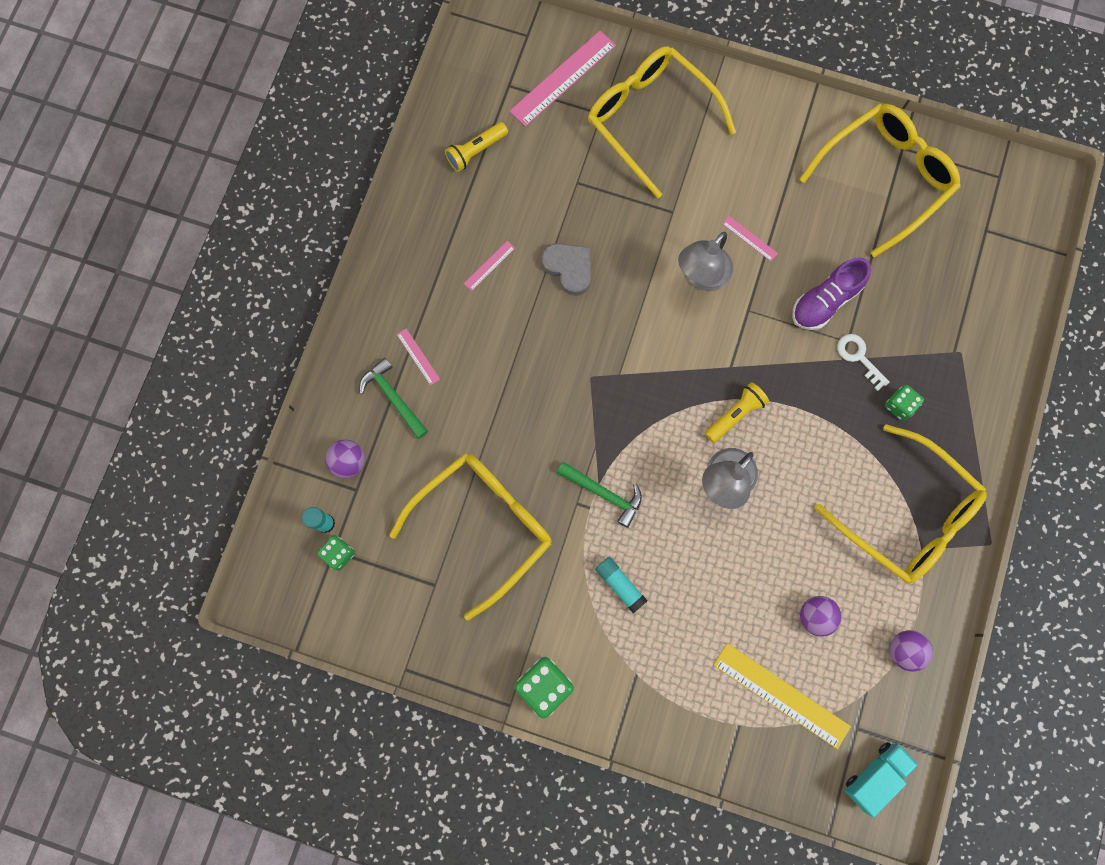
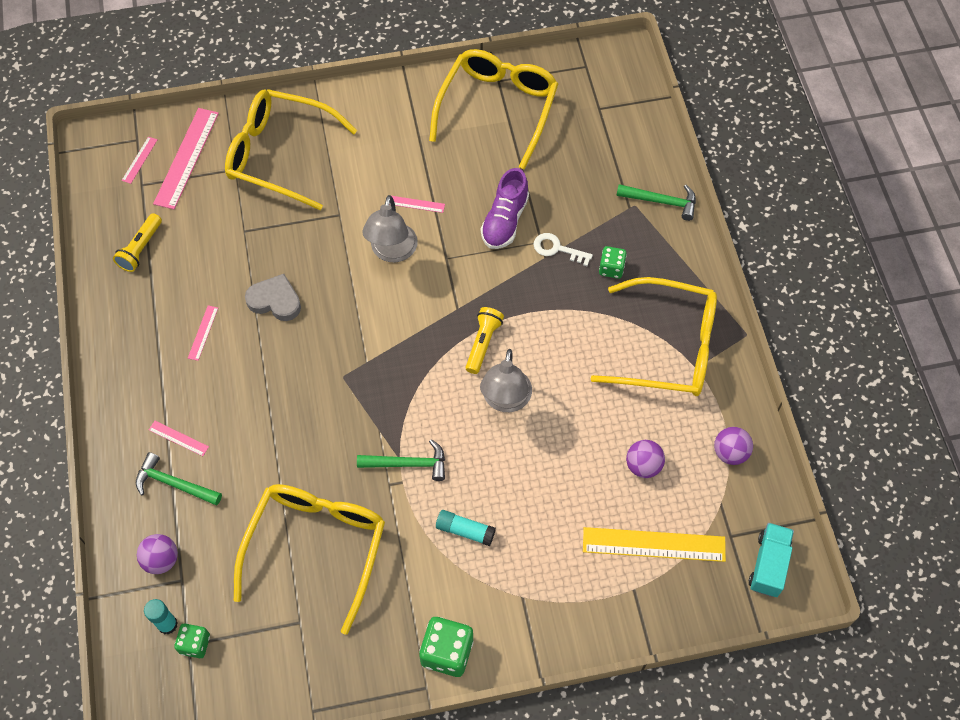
camera: 30 degrees left, 15 degrees down
(519, 58) = (139, 160): none -> pink ruler
(989, 362) = (661, 201): none -> green hammer

